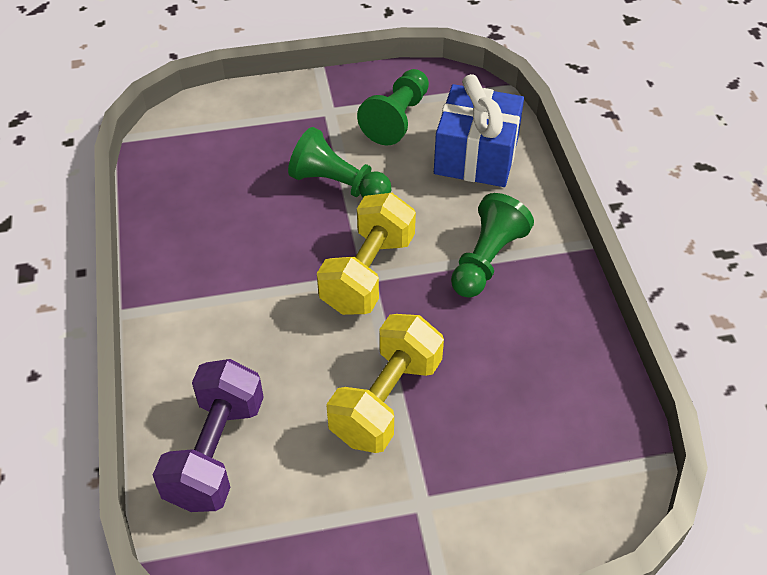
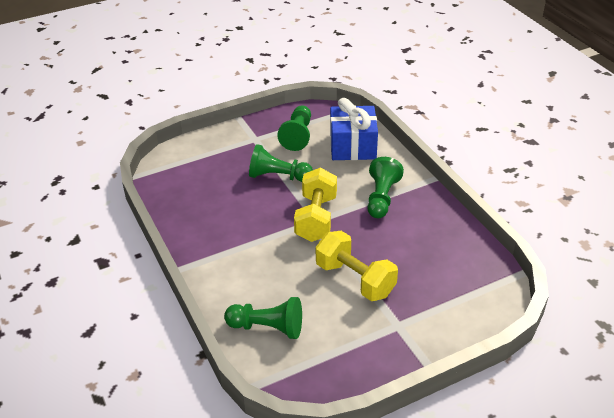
camera: 15 degrees left, 10 degrees down
(216, 452) = (267, 327): purple dumbbell -> green pawn
(386, 400) = (355, 279): yellow dumbbell -> yellow dumbbell turned 60 degrees counterclockwise

